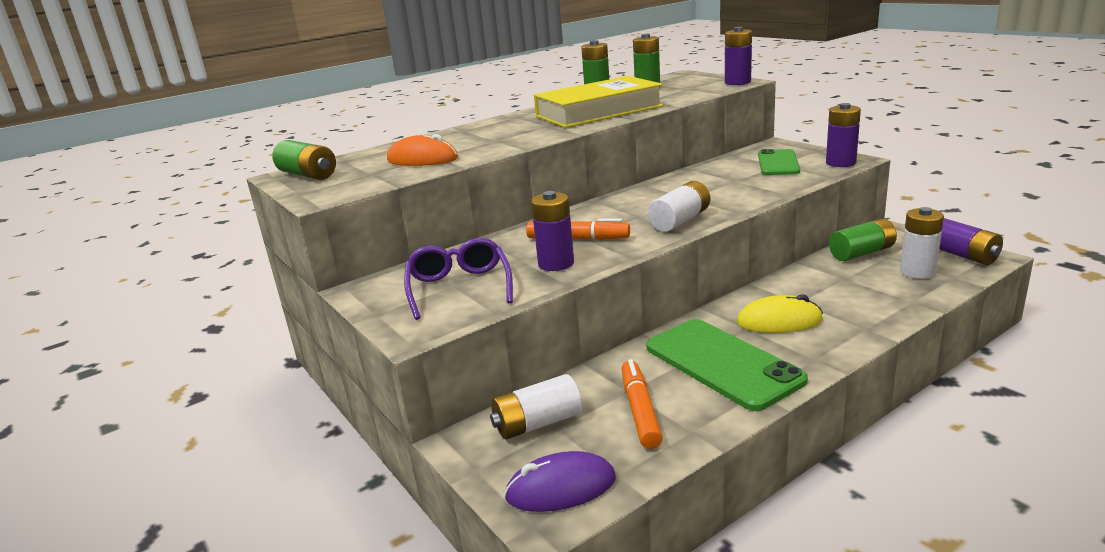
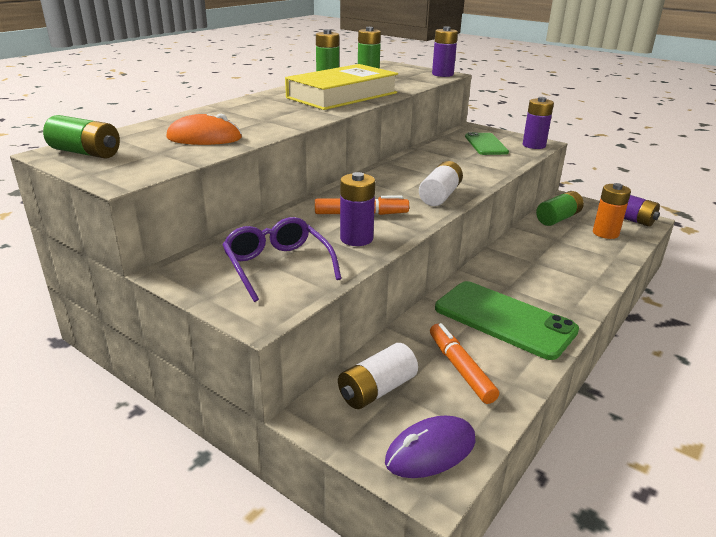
camera: 20 degrees left, 5 degrees up
(779, 321) = (528, 279): yellow mouse -> none
(917, 272) = (605, 233): white battery -> orange battery

